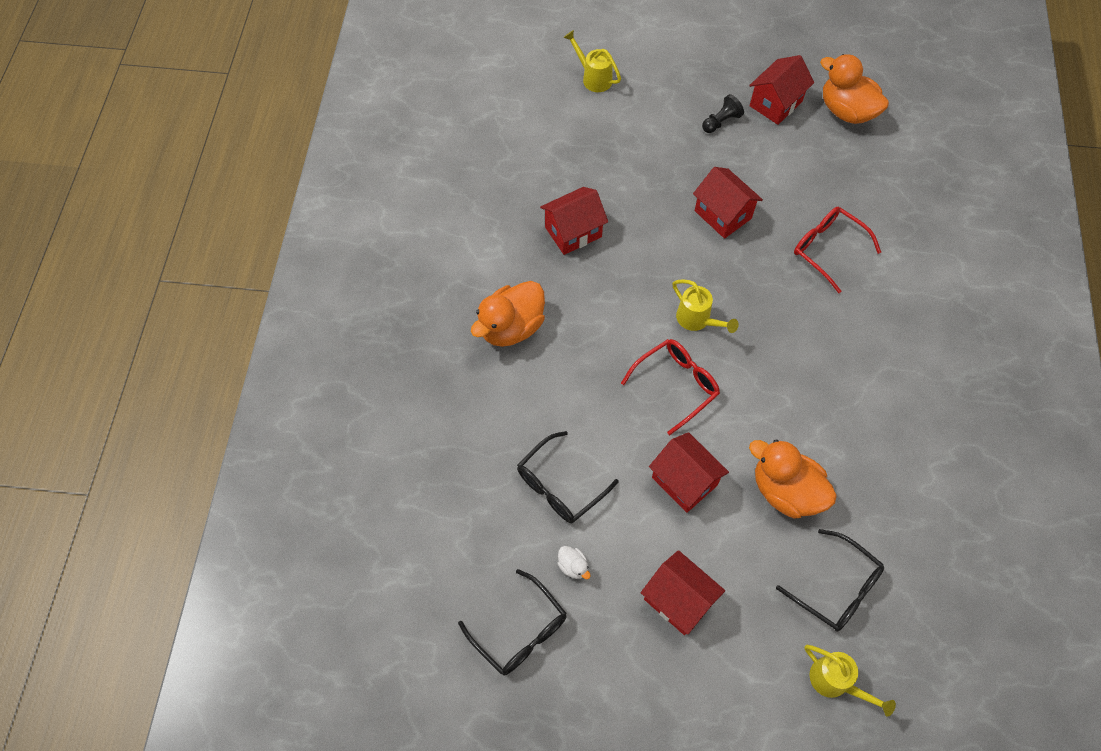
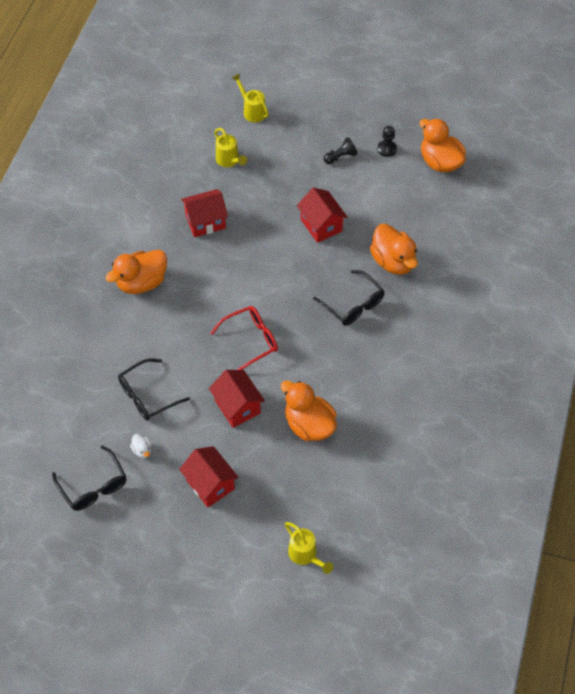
camera: 10 degrees right, 5 degrees down
(697, 320) = (279, 297): yellow watering can -> yellow watering can (229, 161)
(775, 103) = (387, 149): red house -> black pawn
(827, 249) = (393, 261): red glasses -> orange duck
(836, 588) = (325, 495): black glasses -> black glasses (353, 305)

